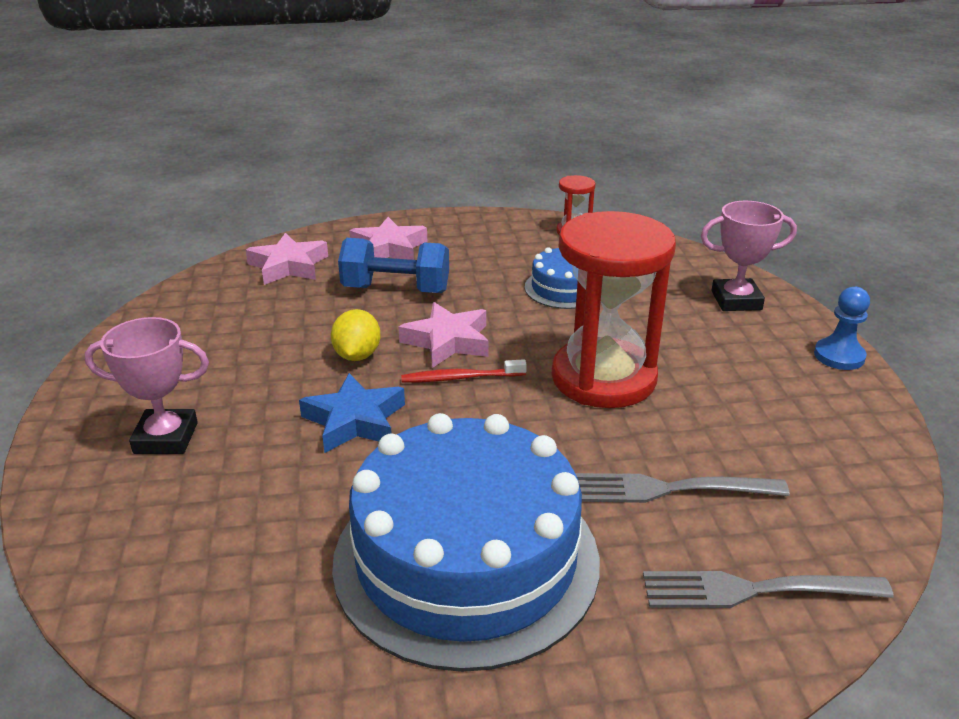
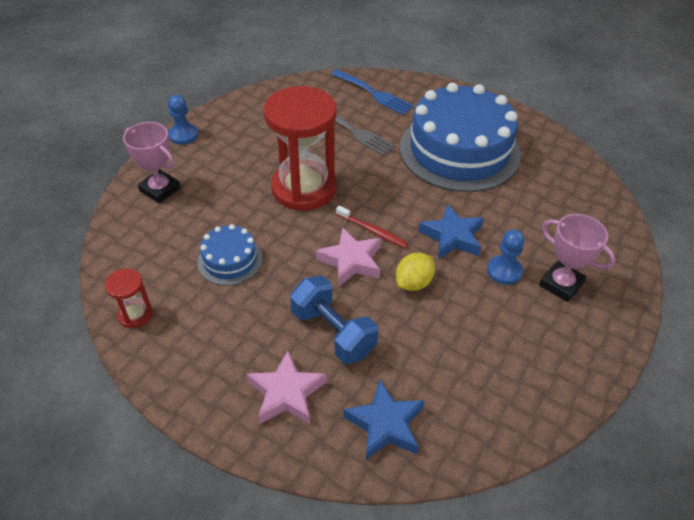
camera: 140 degrees left, 15 degrees up
(254, 416) = (504, 271): none -> blue pawn
(288, 266) = (385, 424): pink star -> blue star
(756, 590) = (373, 93): grey fork -> blue fork

